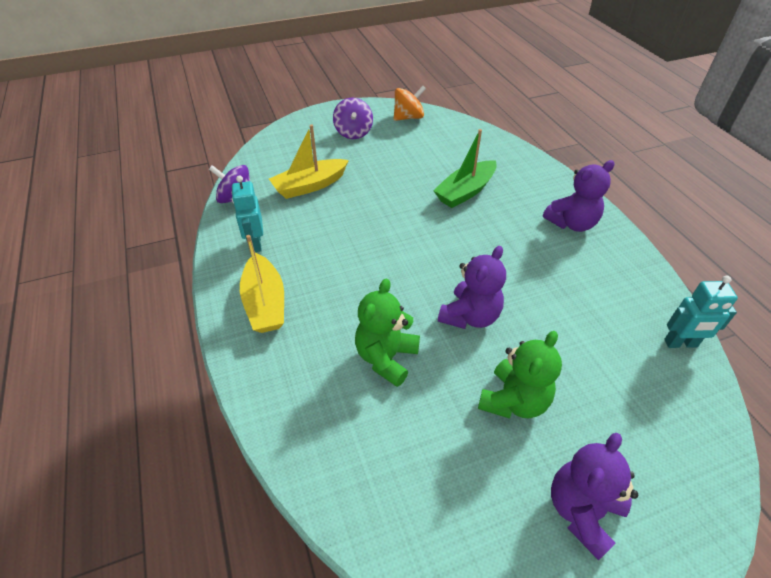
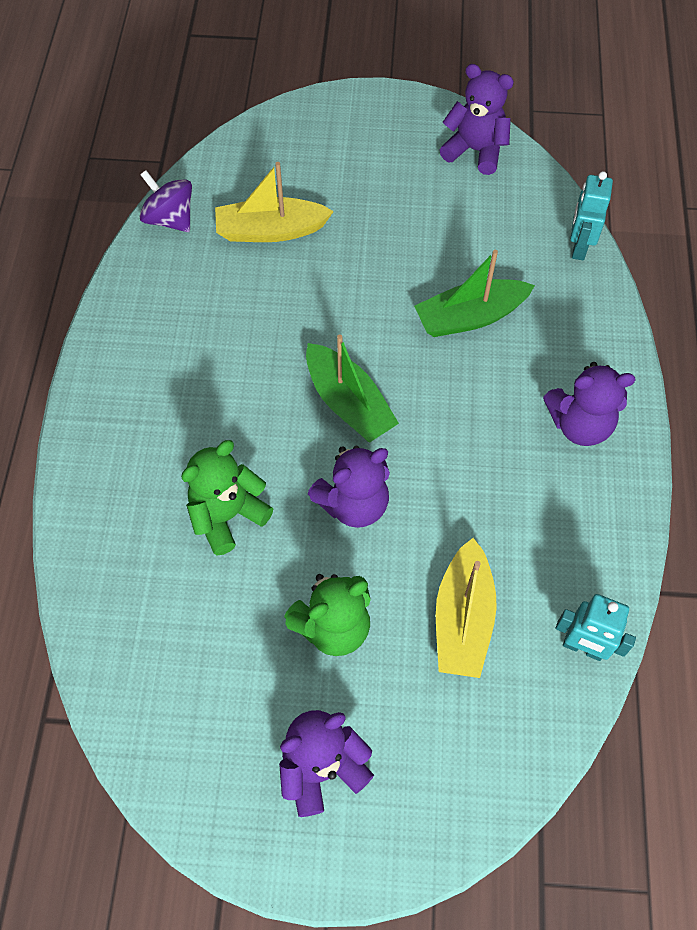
camera: 25 degrees right, 15 degrees up
(255, 244) = (161, 299): turquoise robot -> turquoise robot (578, 247)
(265, 303) = (133, 389): yellow boat -> yellow boat (462, 618)
(353, 132) = (379, 154): purple spinning top -> none
(408, 117) = (475, 151): orange spinning top -> purple teddy bear
(424, 259) = (348, 403): none -> green boat

